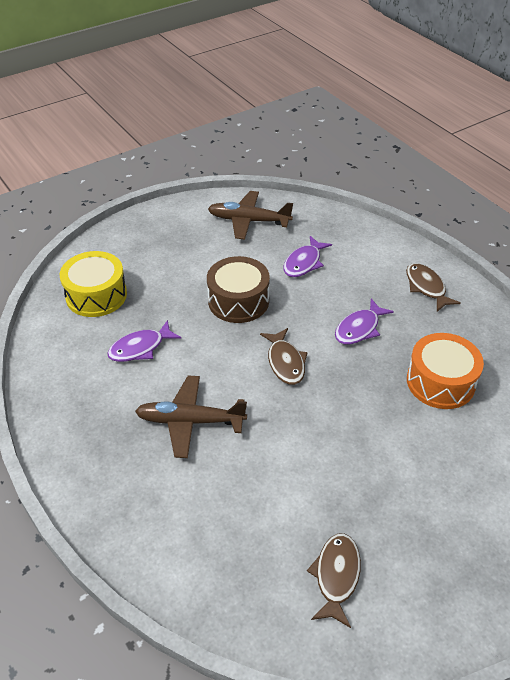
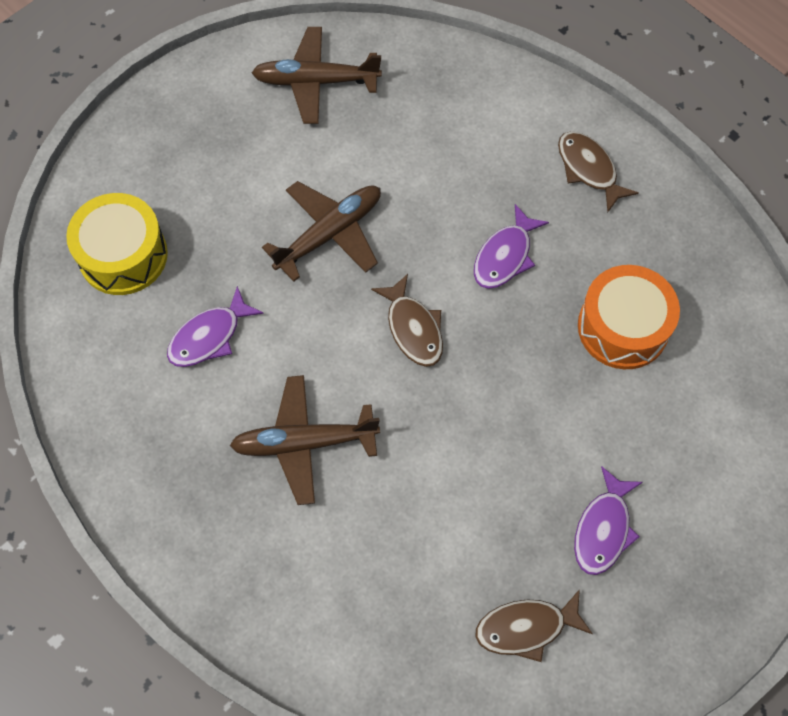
camera: 10 degrees left, 20 degrees up
(238, 301) = (329, 234): brown drum -> brown plane
(304, 263) = (410, 150): purple fish -> purple fish (603, 529)
(336, 576) = (526, 628): brown fish -> brown fish turned 105 degrees counterclockwise

